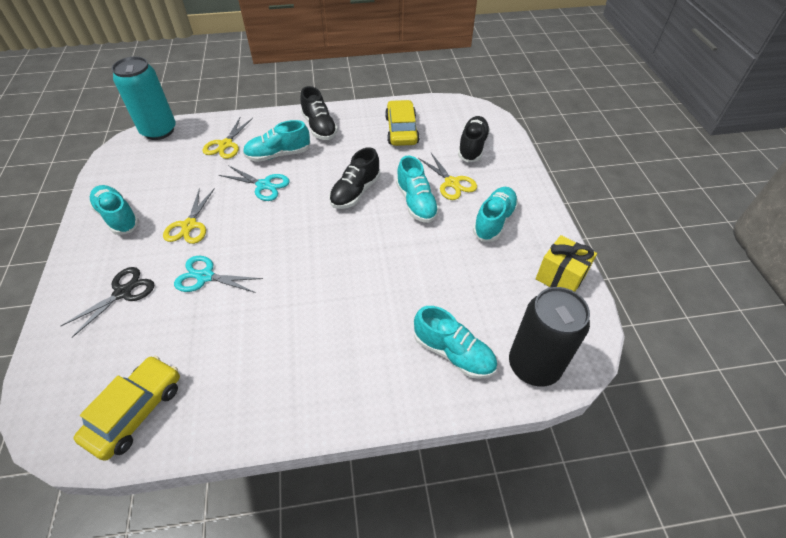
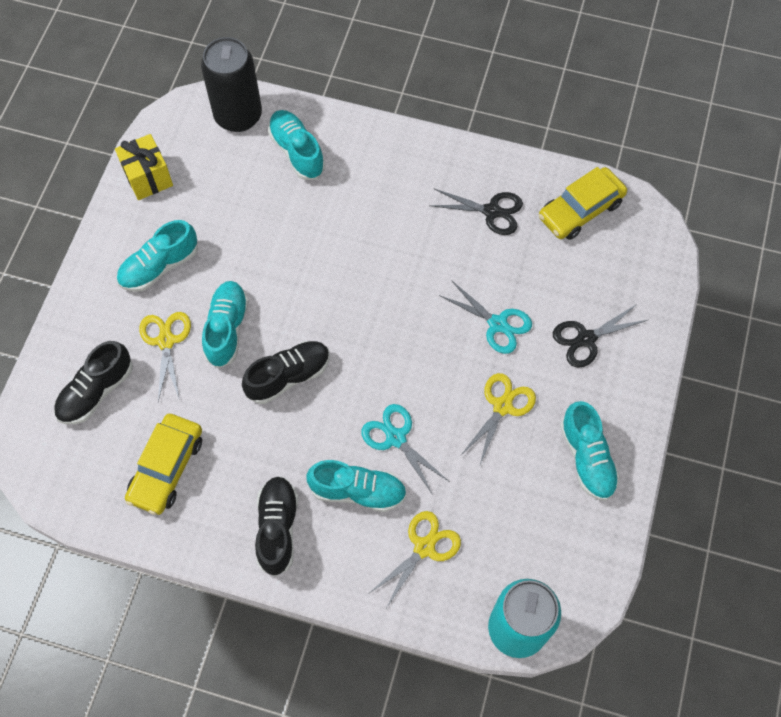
camera: 155 degrees left, 15 degrees up
(234, 371) = (492, 211): none -> black scissors

